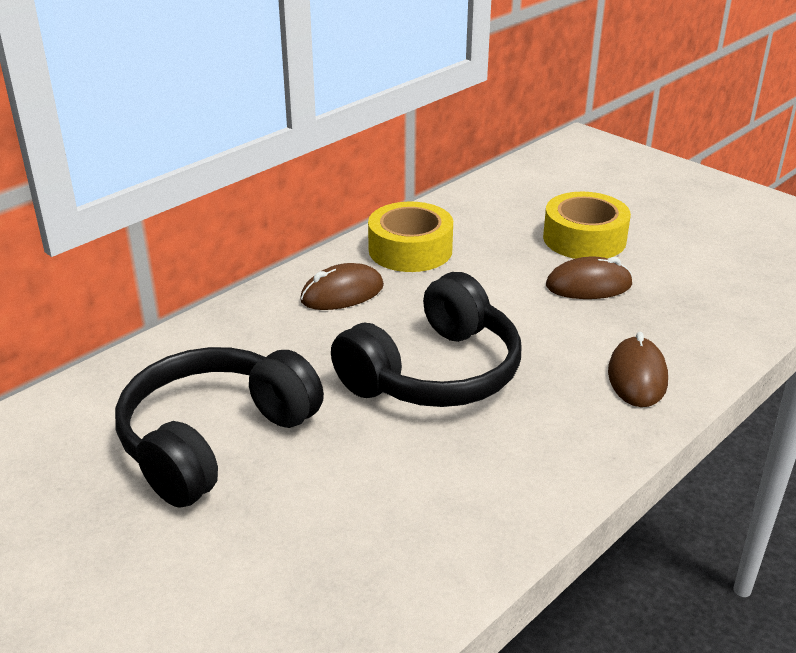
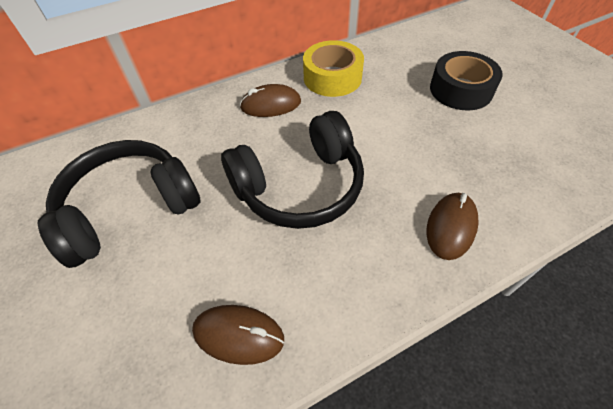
camera: 20 degrees right, 20 degrees up
(584, 239) = (461, 90): yellow tape -> black tape
(588, 285) = (447, 132): brown mouse -> brown mouse (238, 335)

